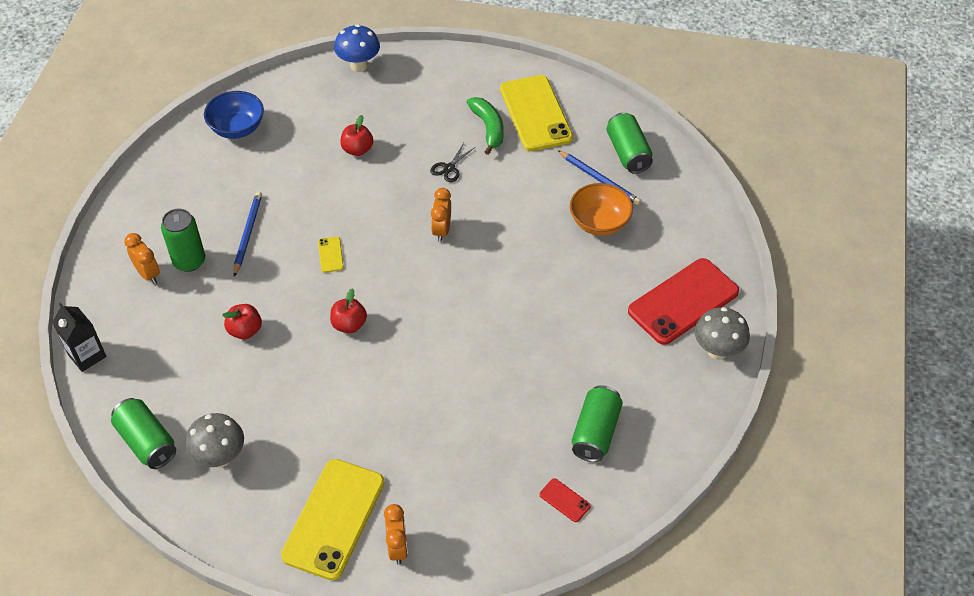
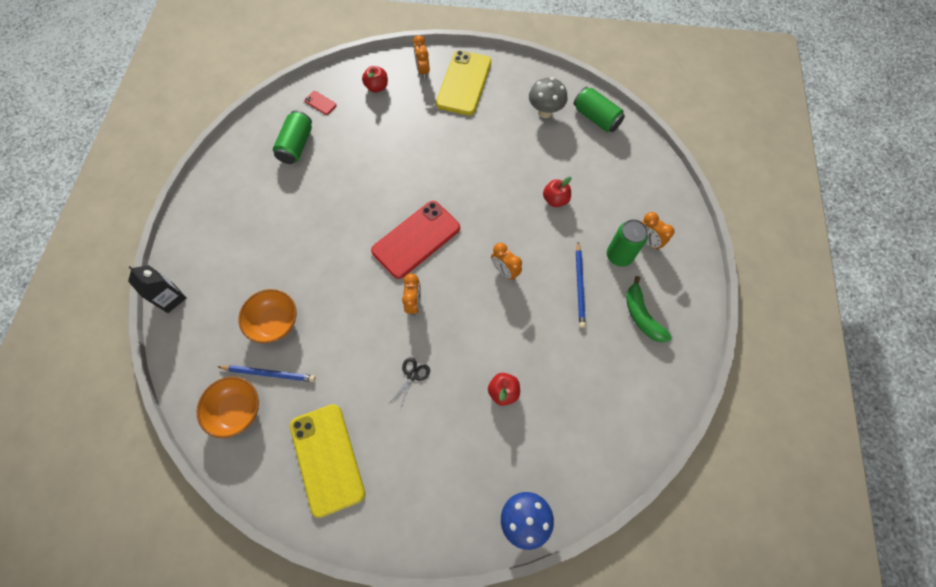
camera: 175 degrees right, 15 degrees up
(87, 355) = (663, 172): black carton -> black carton (171, 298)
(237, 128) = (628, 410): blue bowl -> none
(330, 254) = (505, 271): yellow phone -> orange clock
(349, 324) = (478, 210): red apple -> red apple (377, 87)
(488, 128) = (376, 432): green banana -> green banana (641, 315)
(599, 179) = (269, 373): blue pencil -> blue pencil turned 150 degrees clockwise
(628, 153) = (237, 410): green can -> orange bowl
(683, 301) = (215, 250): red phone -> red phone (416, 239)
(717, 351) = (198, 210): grey mushroom -> none

